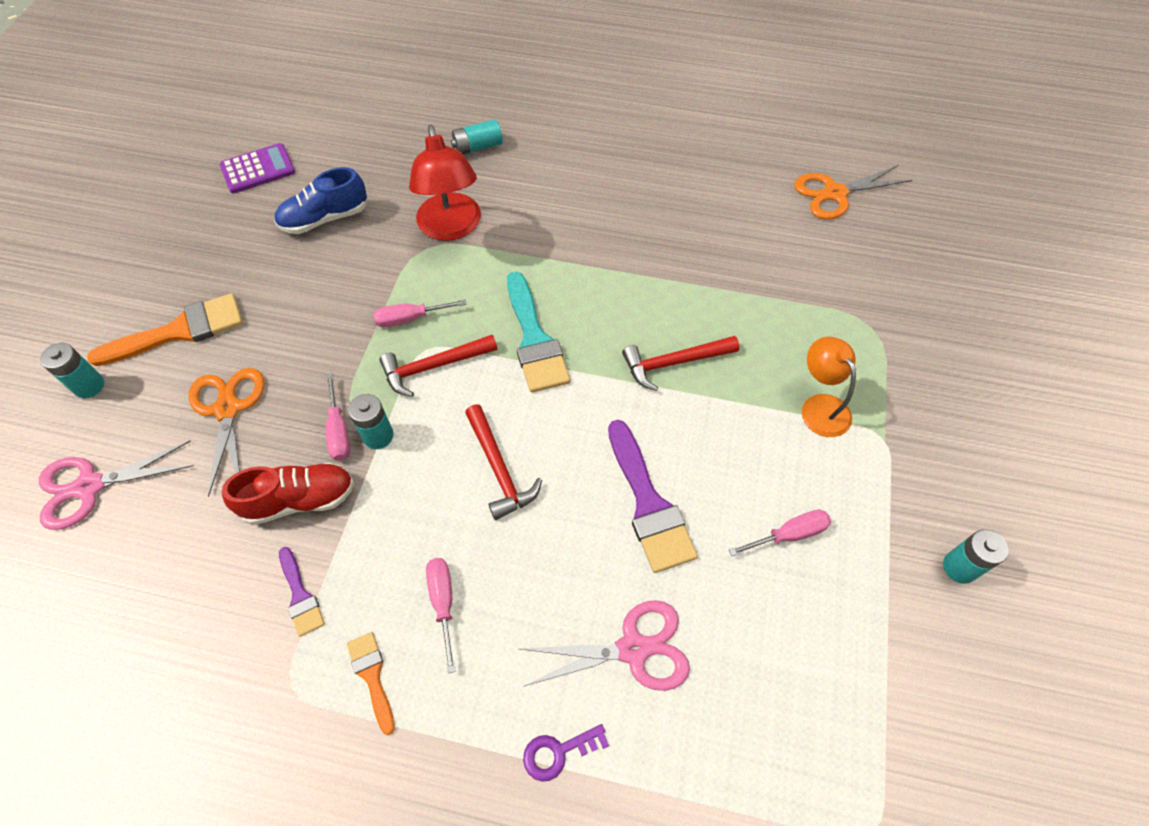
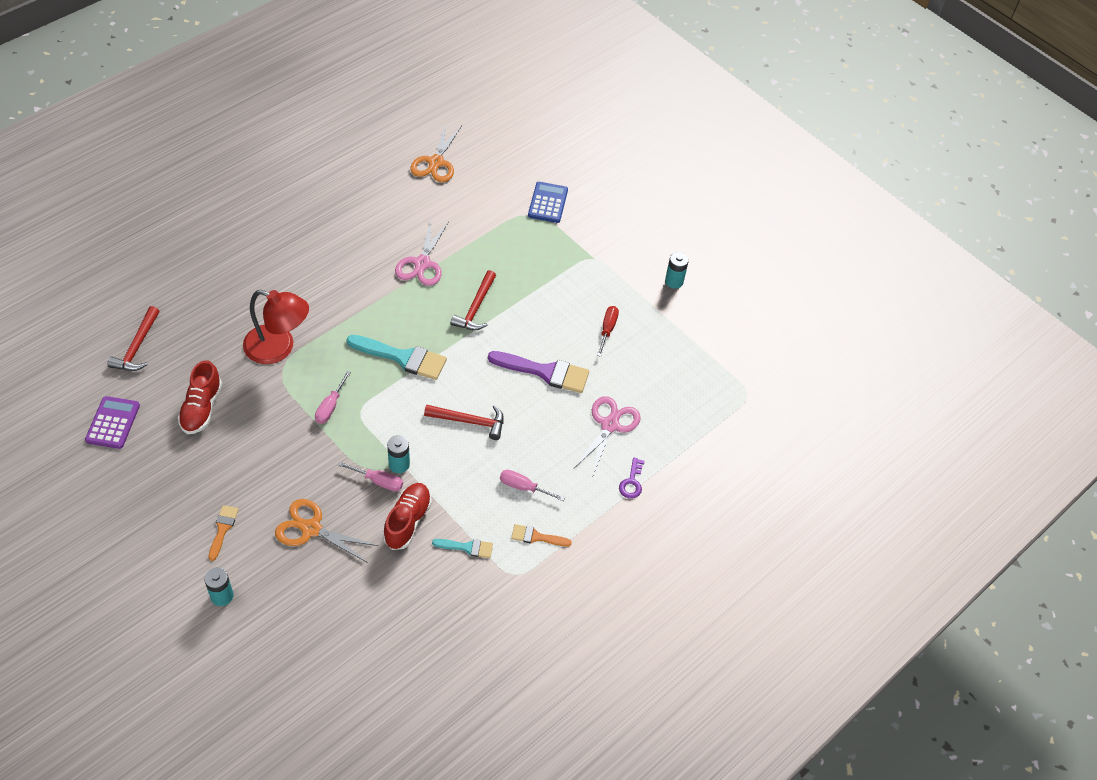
camera: 60 degrees left, 5 degrees down
(90, 486) = (304, 622): pink scissors -> pink scissors (422, 263)
(180, 331) = (223, 529): orange brush -> orange brush, size x0.54
(300, 596) = (467, 547): purple brush -> turquoise brush
(325, 218) = (202, 408): blue shoe -> red shoe
(433, 366) = (376, 414): red hammer -> red hammer (137, 347)
(478, 147) = (222, 296): turquoise battery -> none
(789, 535) = (607, 329): pink screwdriver -> red screwdriver
(820, 406) = (555, 268): orange lamp -> none
(908, 331) = (548, 203): none -> blue calculator

